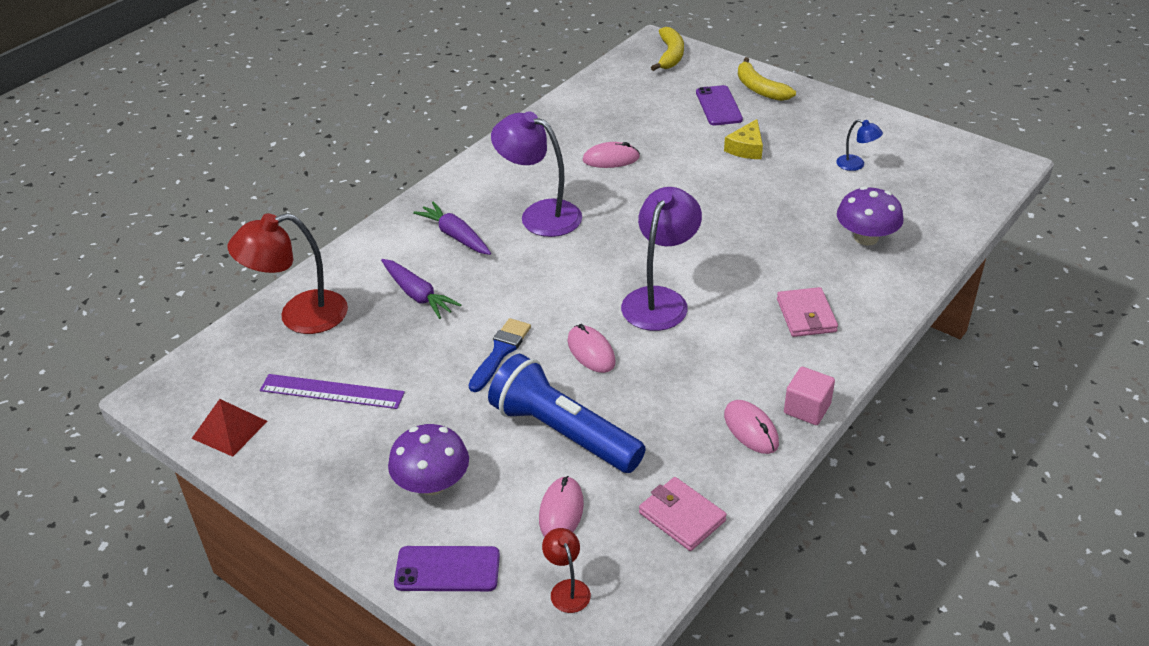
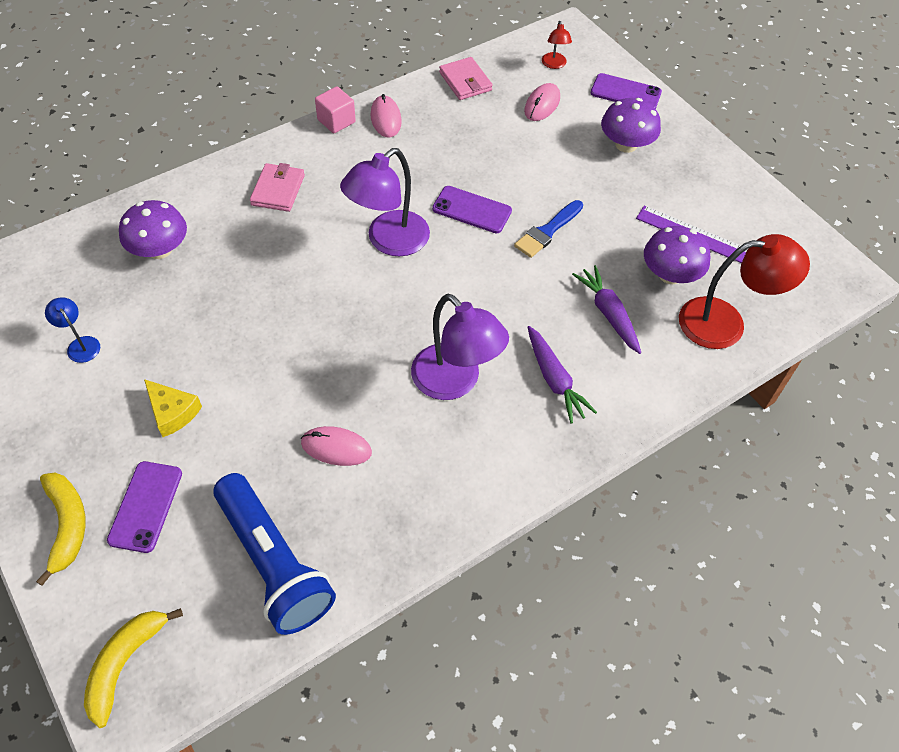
camera: 165 degrees left, 15 degrees up
(229, 429) = (781, 226): red pyramid -> none
(359, 345) = (670, 274): none -> purple mushroom
(563, 433) = (521, 153): blue flashlight -> blue flashlight (274, 563)
(591, 351) = (472, 210): pink mouse -> purple phone
(746, 148) = (172, 412): yellow cheese -> yellow cheese turned 90 degrees clockwise

